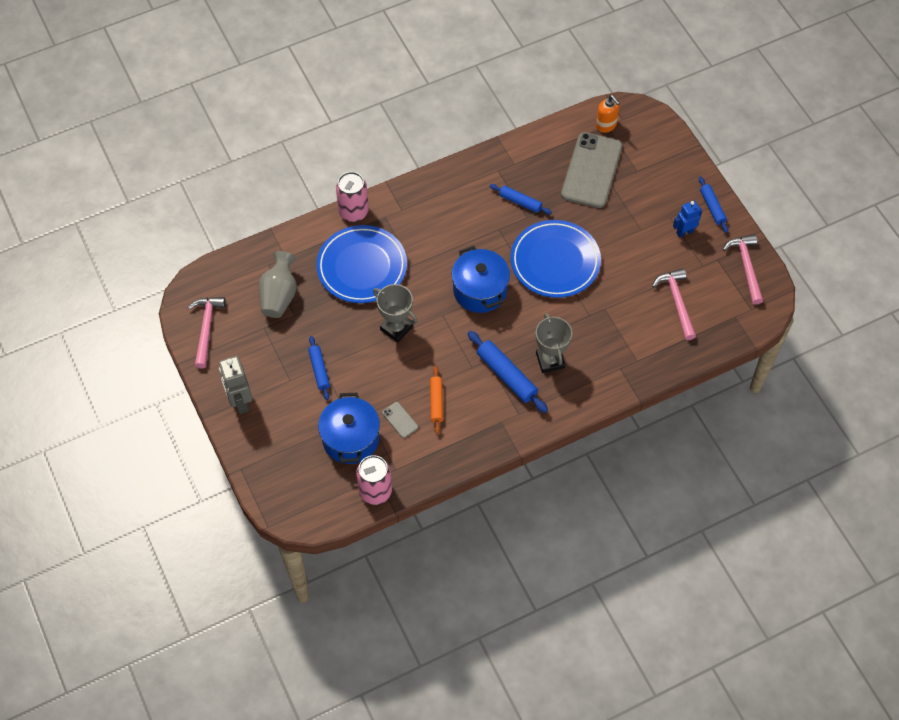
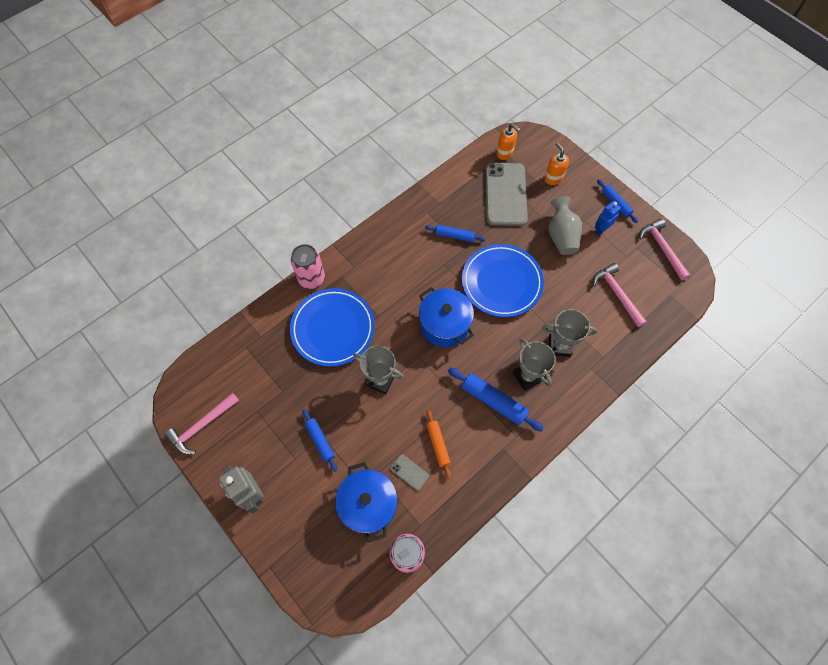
camera: 15 degrees left, 5 degrees up
(206, 328) = (202, 426): pink hammer -> pink hammer turned 120 degrees counterclockwise
(279, 295) = (263, 375): grey vase -> grey vase (561, 236)
(595, 339) = (559, 346): none -> grey trophy
(651, 165) = (553, 178): none -> orange soap dispenser

